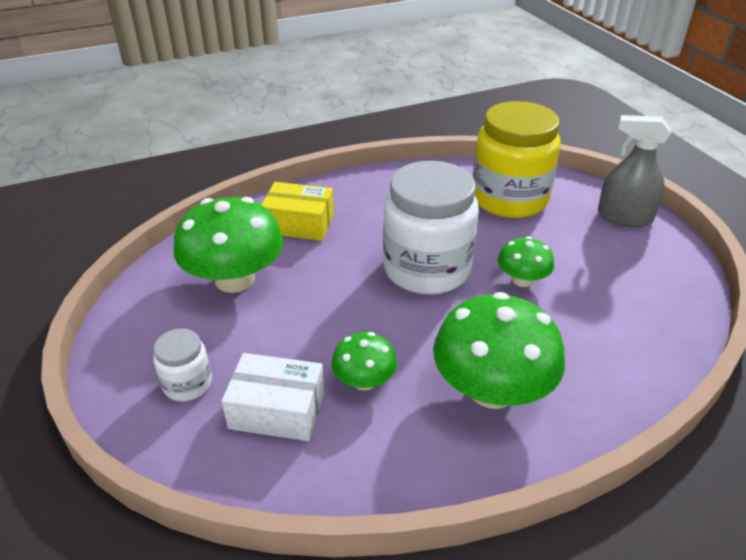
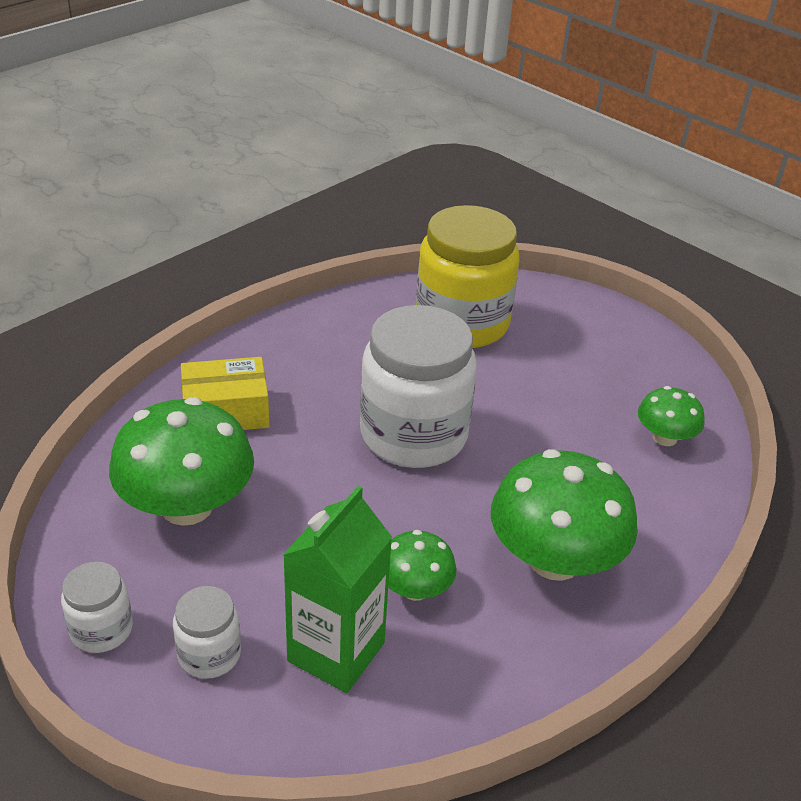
camera: 25 degrees left, 0 degrees up
(128, 346) = (101, 629): none -> white jar
(277, 410) = (336, 652): white box -> green carton
(522, 280) = (524, 423): green mushroom -> green mushroom (664, 437)
(624, 217) = (595, 320): grey spray bottle -> none

